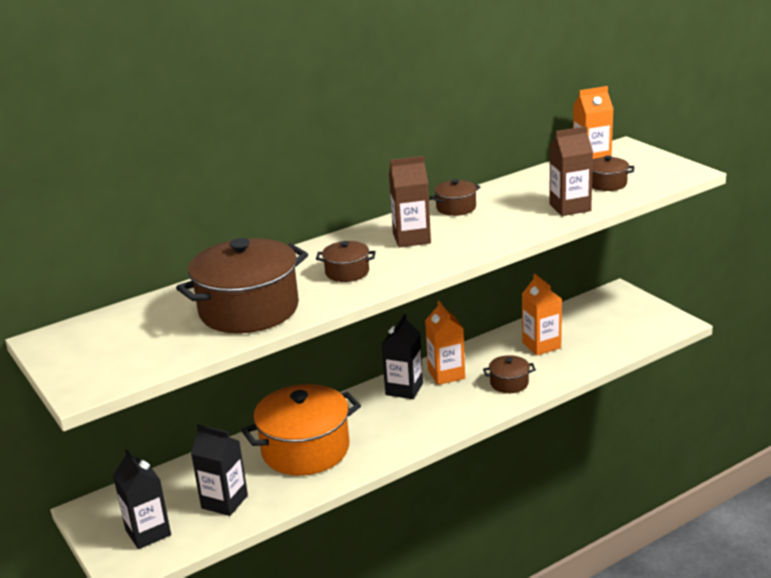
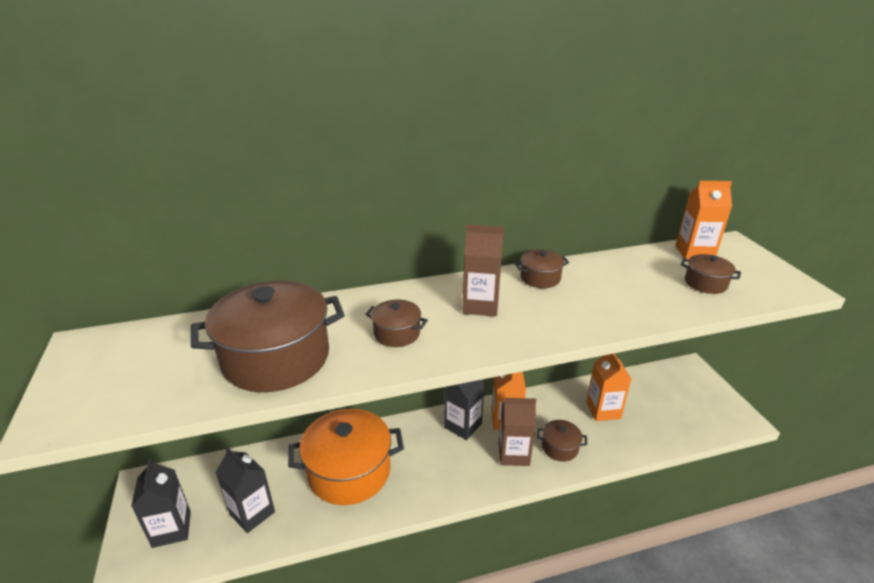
camera: 15 degrees right, 5 degrees up
(570, 207) = (658, 305): brown carton -> brown carton (514, 454)

